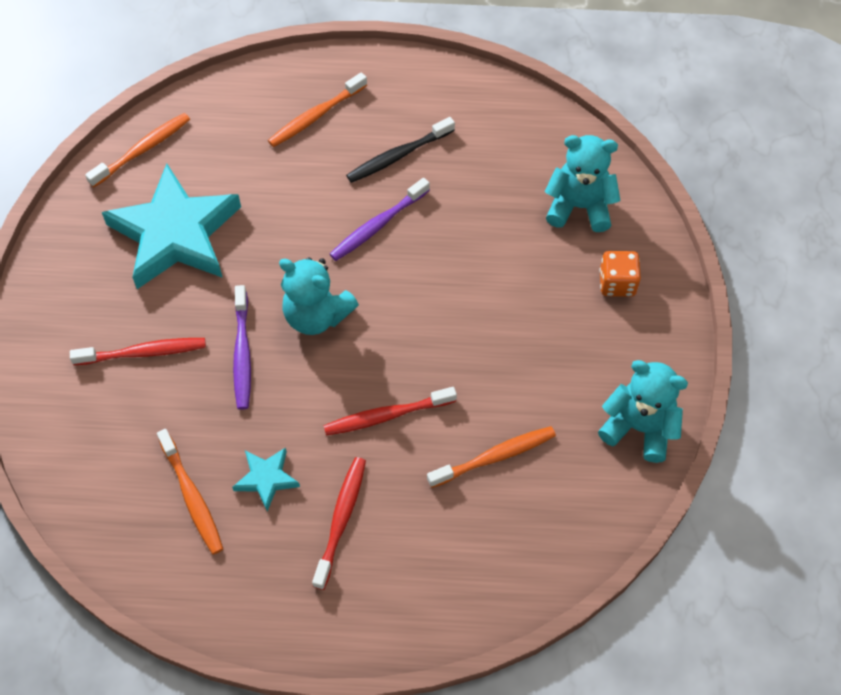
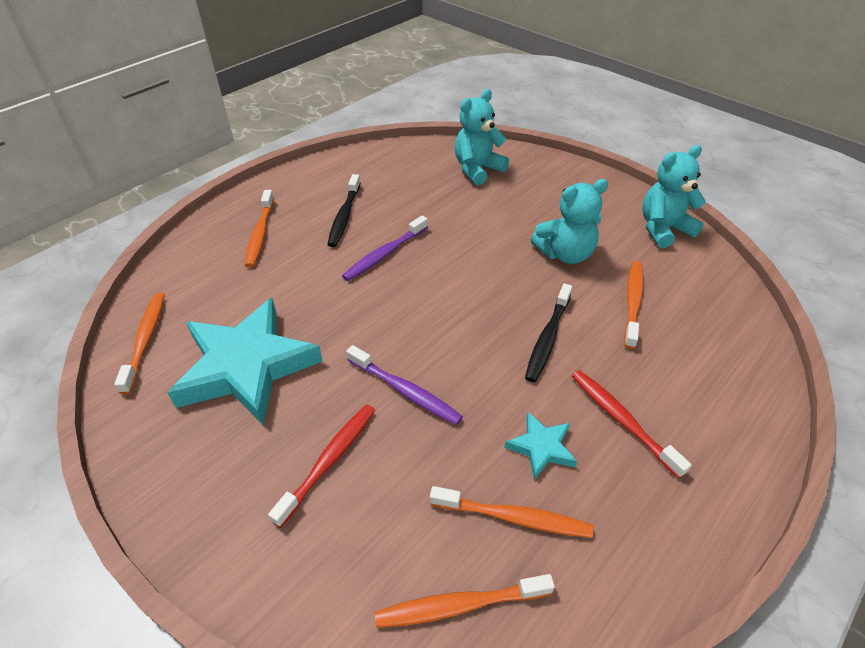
camera: 50 degrees left, 15 degrees down
(104, 505) = (459, 605): none -> orange toothbrush
(316, 315) = (420, 326): turquoise teddy bear -> turquoise teddy bear (565, 254)
(378, 225) = (384, 254): purple toothbrush -> purple toothbrush turned 45 degrees clockwise
(387, 416) = (547, 338): red toothbrush -> black toothbrush
(617, 283) = (548, 184): orange dice -> none

